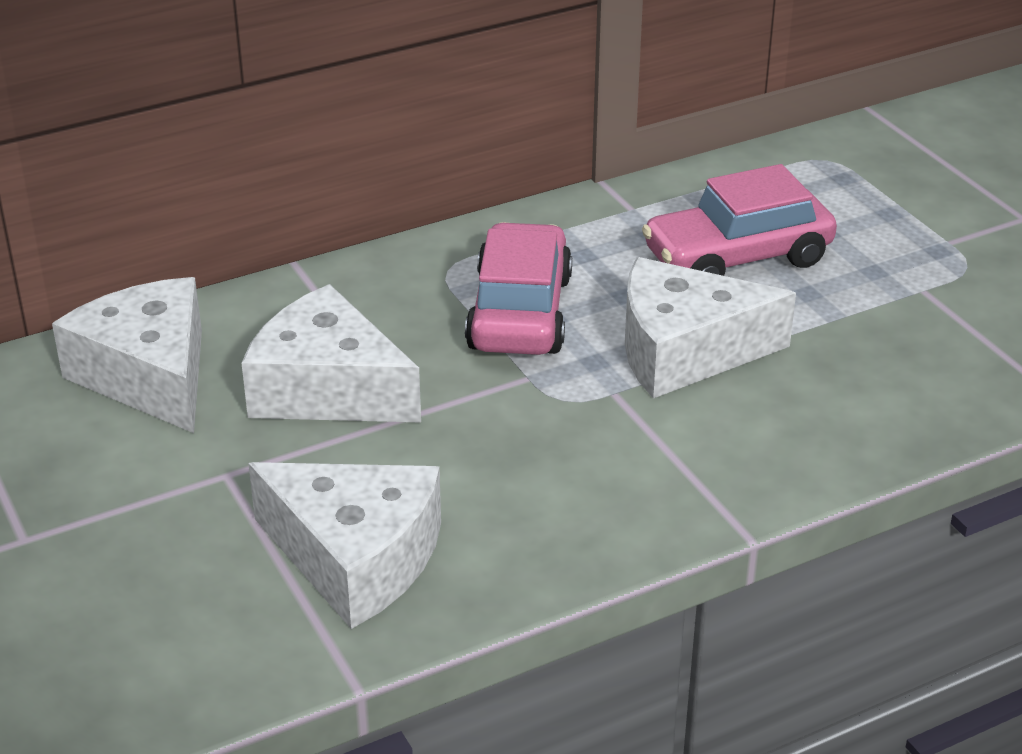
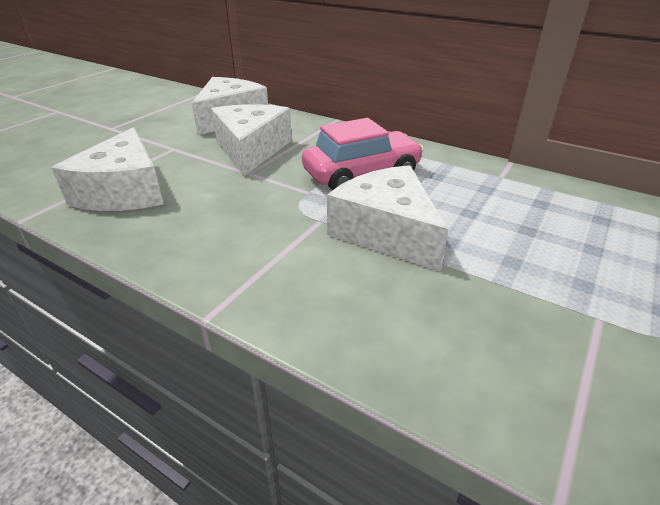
camera: 60 degrees right, 0 degrees up
(737, 258) = (508, 222): pink car -> none

